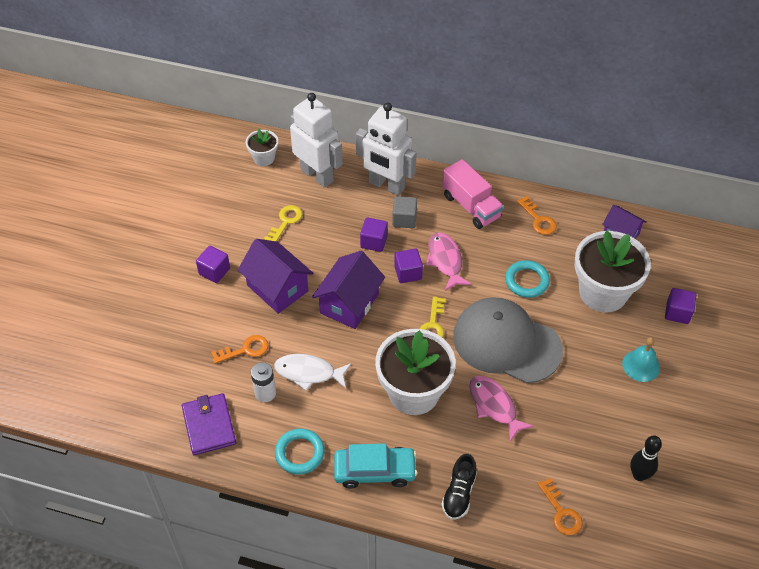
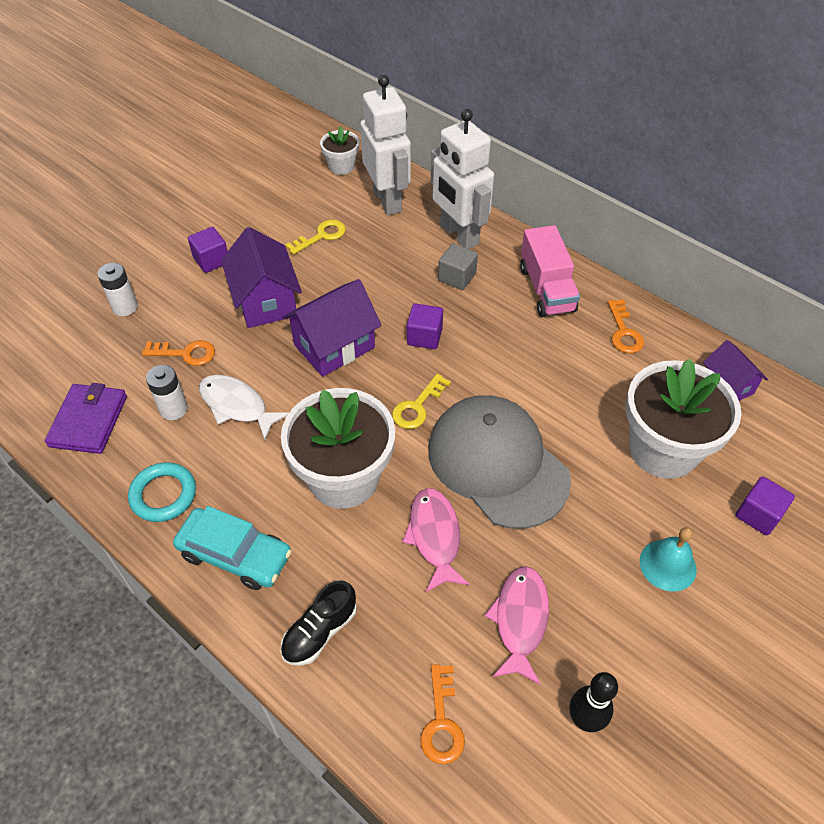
camera: 25 degrees right, 0 degrees up
(173, 332) = (125, 307): none -> white battery
(374, 242) = (406, 289): purple cube -> none
(445, 261) = (478, 339): pink fish -> pink fish (520, 620)
(527, 281) = (567, 398): turquoise ring -> none

